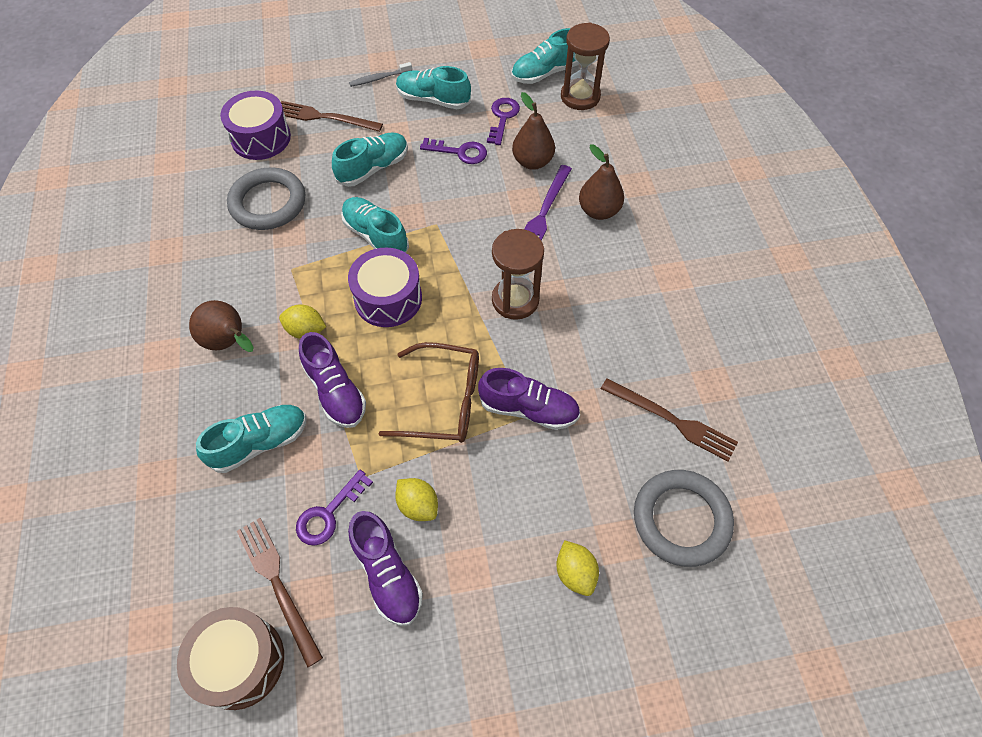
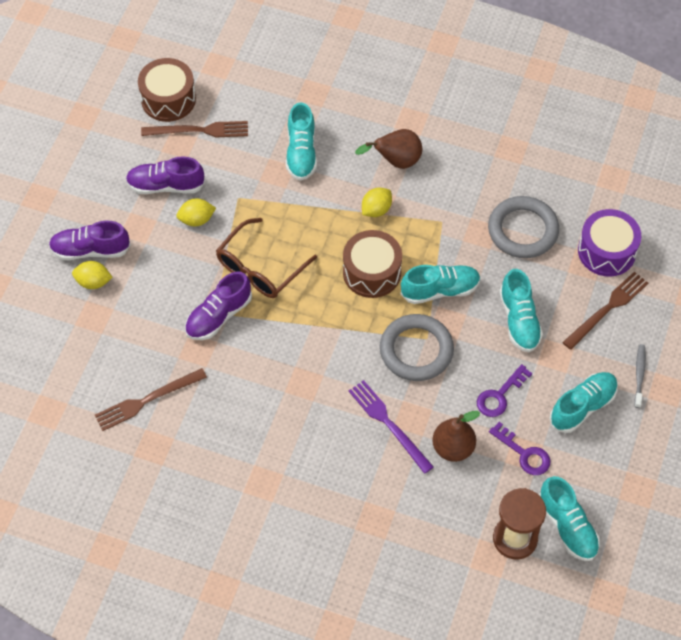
camera: 120 degrees right, 0 degrees up
(328, 514) = (225, 171): purple key -> none
(335, 391) = (312, 208): purple shoe -> purple shoe (90, 250)
(388, 298) = (372, 272): purple drum -> brown drum
(515, 300) = (314, 356): brown hourglass -> none
(545, 73) = (567, 526): turquoise shoe -> turquoise shoe turned 150 degrees clockwise
(599, 211) = (364, 468): brown pear -> none
(681, 519) = (80, 361): grey ring -> grey ring (416, 350)

